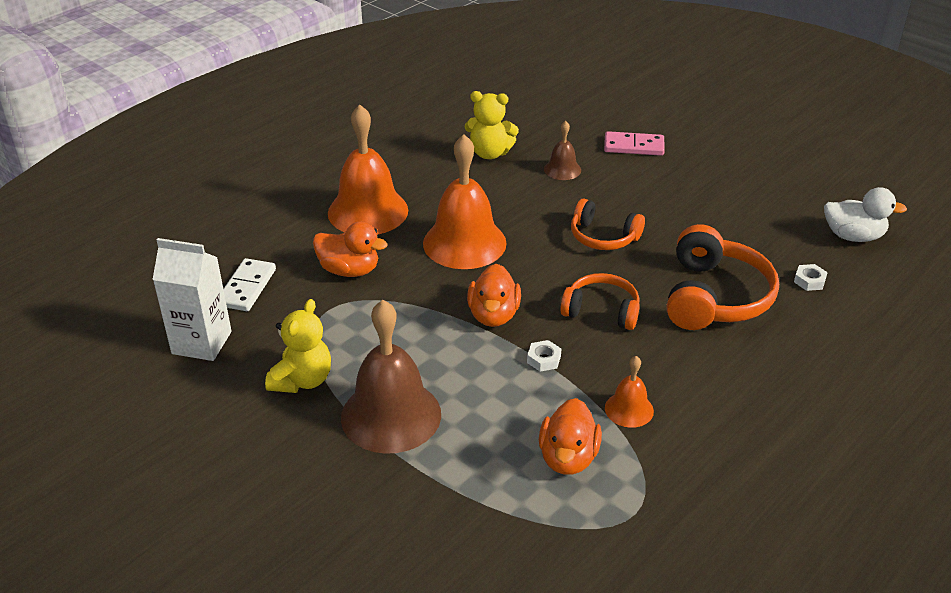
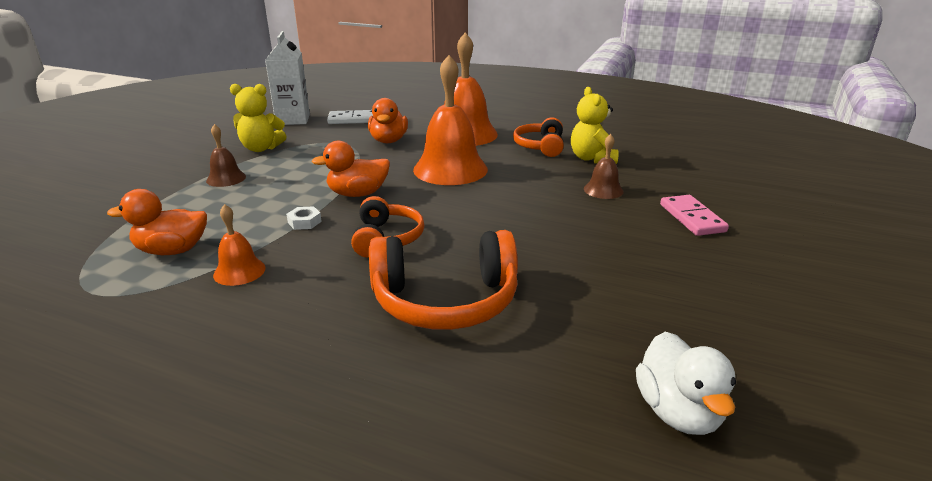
camera: 70 degrees right, 10 degrees down
(391, 415) = (226, 178): brown bell -> brown bell, size x0.49
(603, 237) = (508, 223): orange headphones -> orange headphones (540, 146)
(809, 281) = (526, 374): white nut -> none

